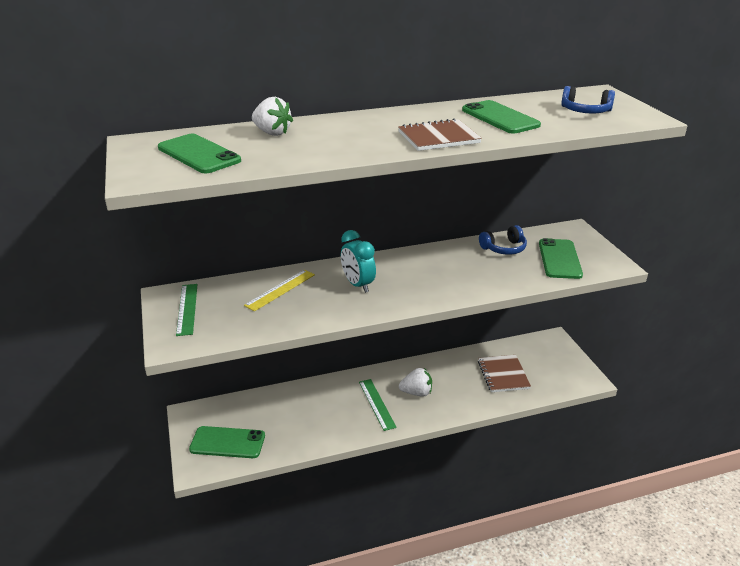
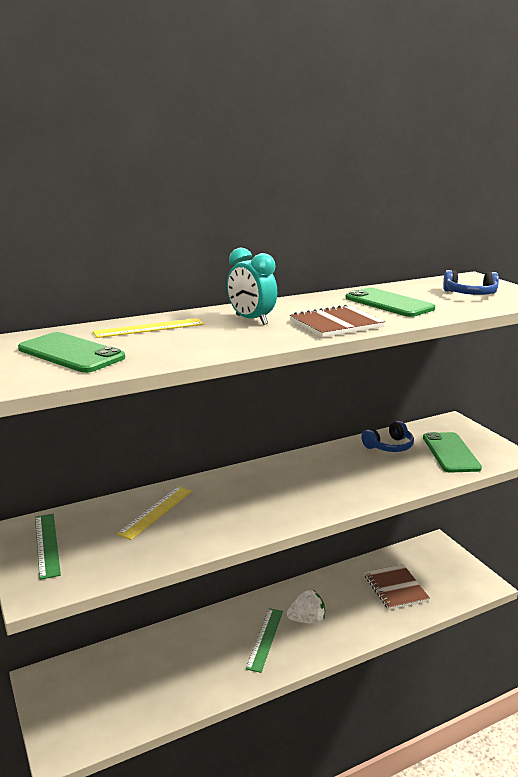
camera: 10 degrees left, 10 degrees down
(227, 442) = (95, 710): green phone -> none
(272, 133) = (149, 328): white strawberry -> yellow ruler
(358, 285) = (244, 498): turquoise clock -> turquoise clock (251, 320)
(377, 404) = (265, 639): green ruler -> green ruler turned 45 degrees clockwise

